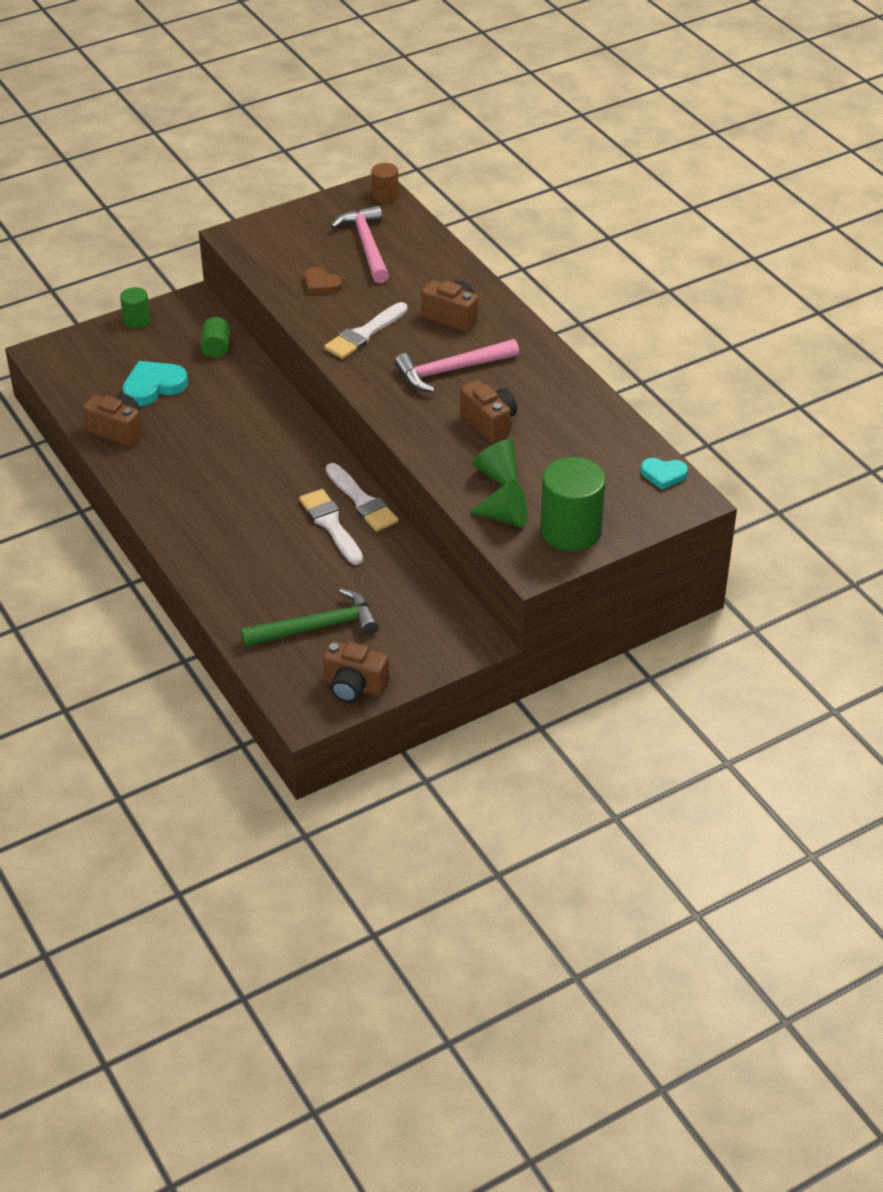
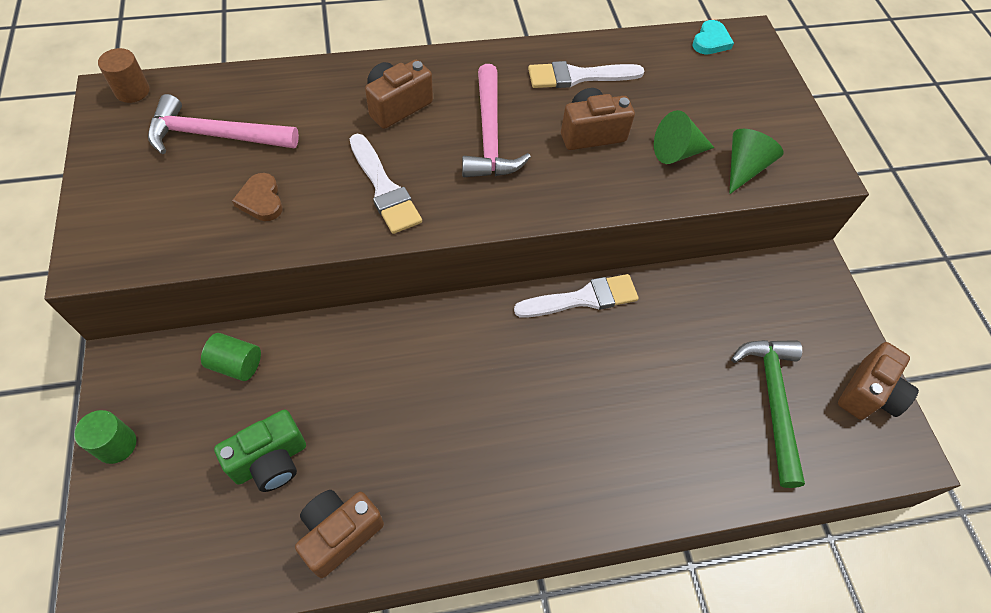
camera: 75 degrees left, 15 degrees up
(153, 386) = (270, 461): turquoise heart -> green camera
(321, 284) = (261, 200): brown heart -> brown heart turned 105 degrees clockwise
(331, 524) = (611, 339): white brush -> white brush (578, 76)
(571, 531) = (775, 127): green cylinder -> none

